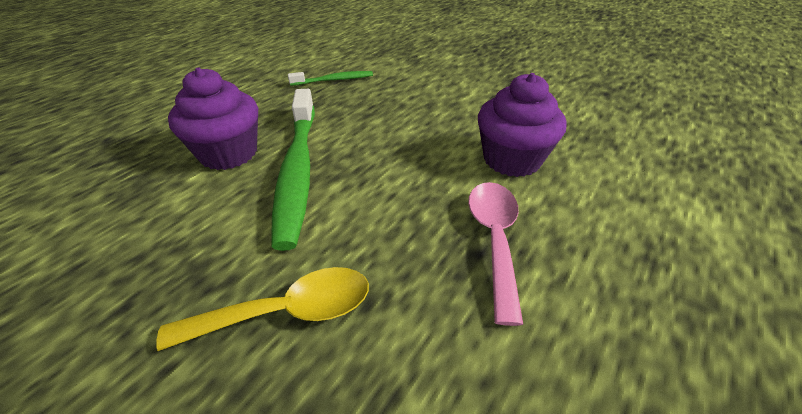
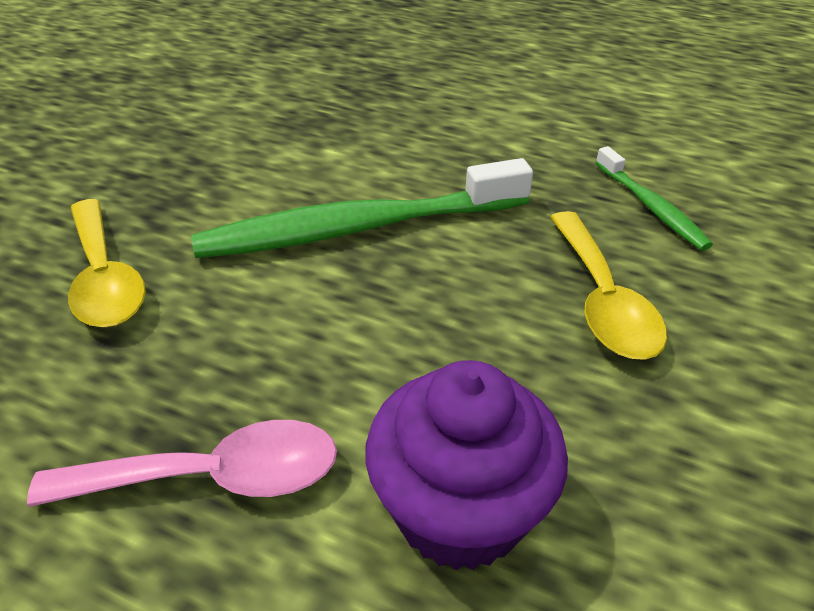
camera: 80 degrees right, 0 degrees up
(228, 153) = (385, 161): purple cupcake -> none
(394, 104) = (602, 300): none -> yellow spoon

